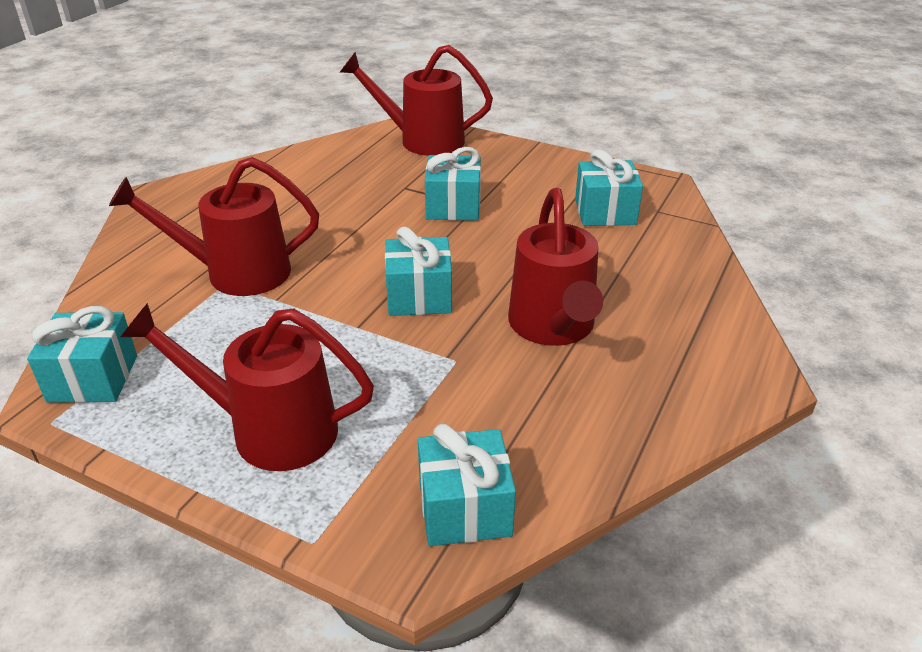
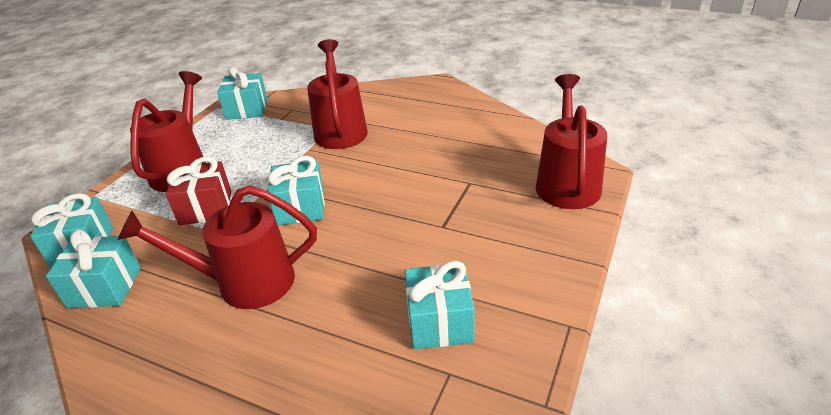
camera: 90 degrees right, 0 degrees up
(395, 383) = (206, 208): none -> red gift
(453, 206) = (438, 213): turquoise gift -> turquoise gift (105, 287)

